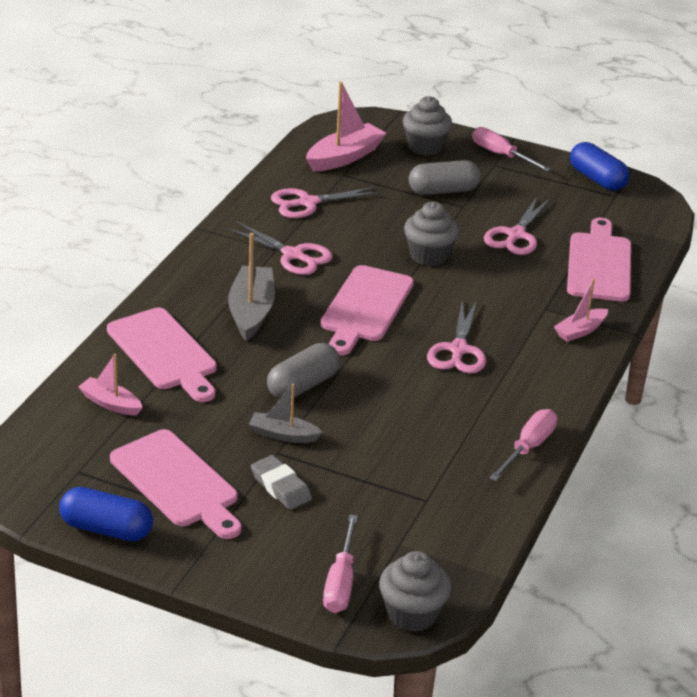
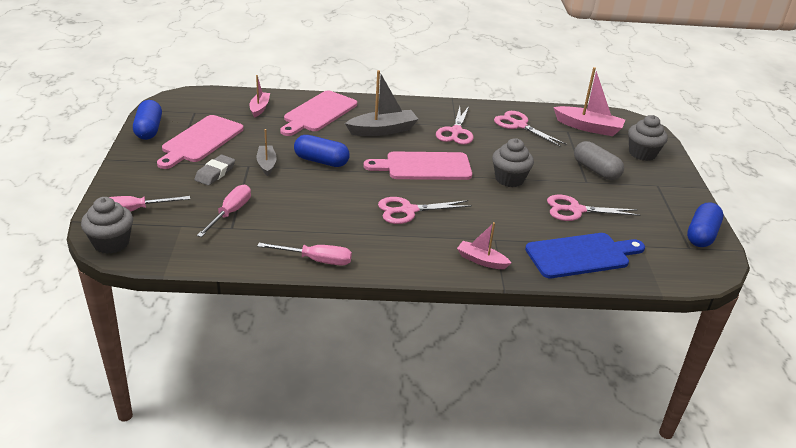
camera: 65 degrees right, 0 degrees up
(303, 385) = (321, 161): grey capsule -> blue capsule
(501, 155) = (674, 185): pink screwdriver -> pink screwdriver (230, 213)
(599, 264) = (581, 255): pink cutting board -> blue cutting board

